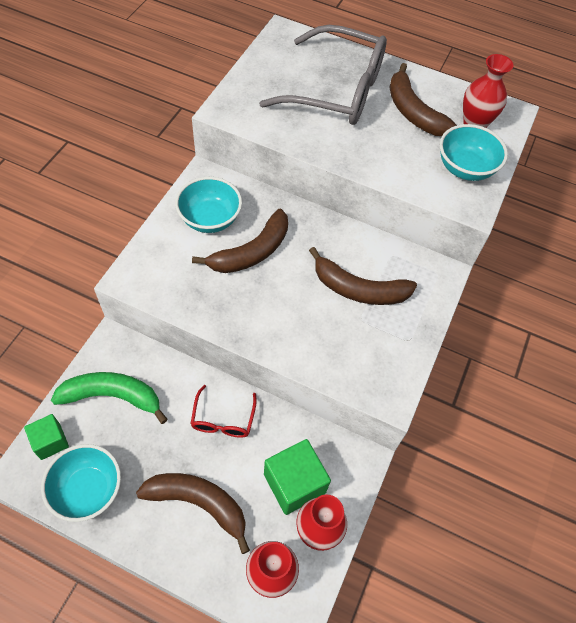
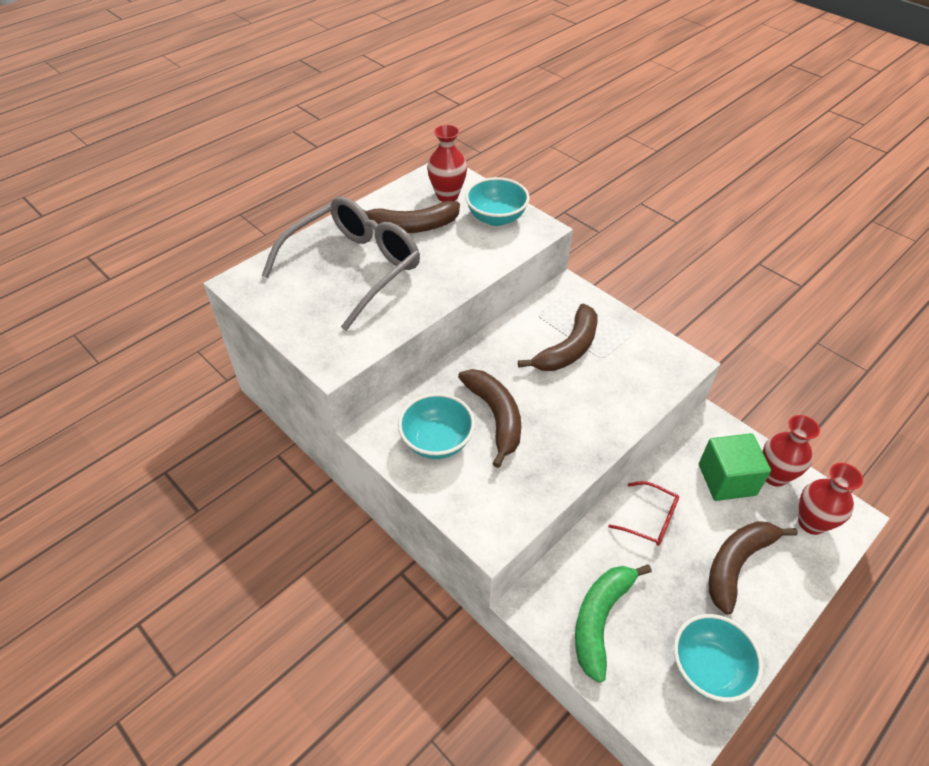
camera: 65 degrees left, 10 degrees down
(50, 441) = (643, 699): green cube -> none

